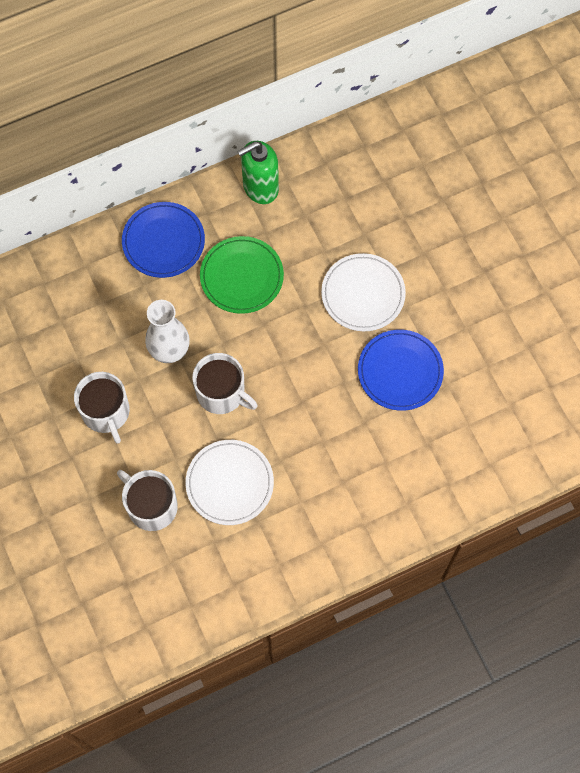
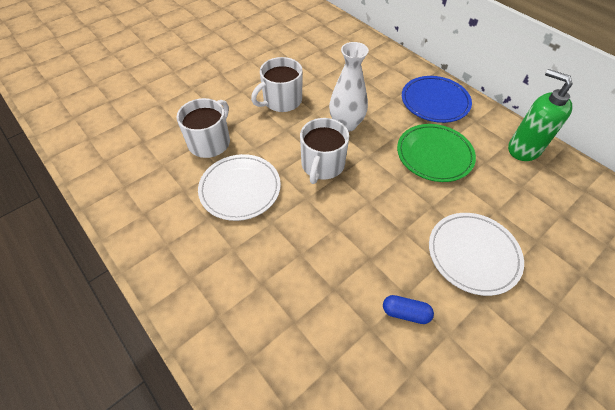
camera: 75 degrees right, 15 degrees down
(400, 371) = (405, 313): blue plate -> blue capsule

